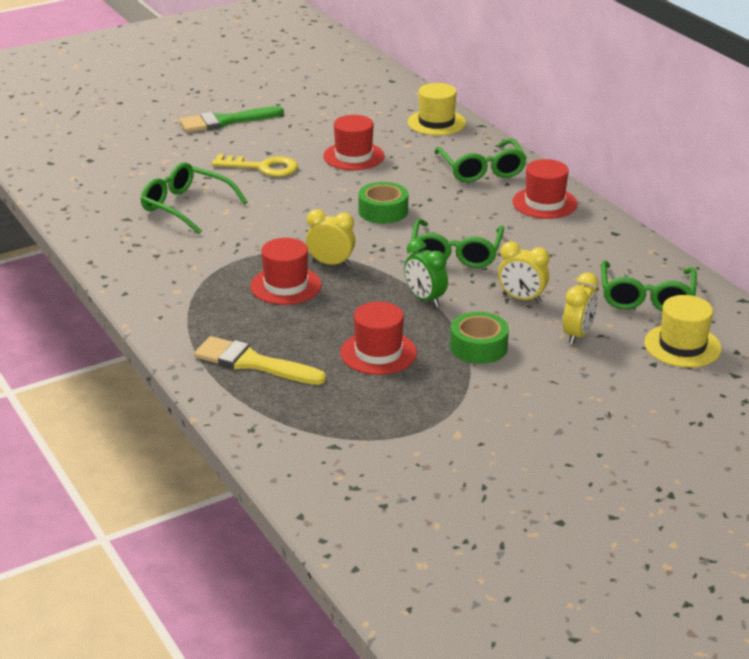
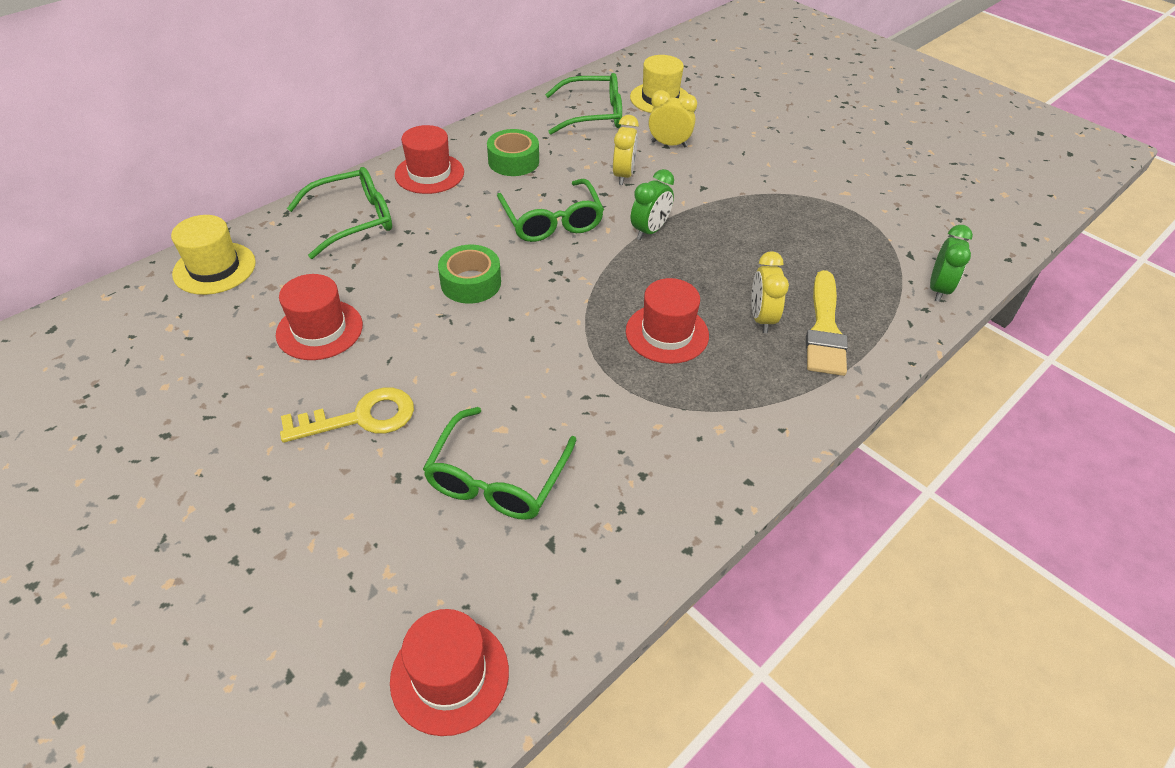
camera: 105 degrees left, 15 degrees up
(226, 121) = (184, 503): green brush -> none
(262, 167) = (360, 418): yellow key -> yellow key turned 75 degrees clockwise
(275, 447) = (938, 289): none -> green clock
(331, 263) = (605, 306): yellow clock -> yellow clock (761, 318)
(378, 353) = (758, 248): red hat -> red hat (449, 675)
(456, 253) = (551, 220): green glasses -> green glasses turned 75 degrees clockwise
(478, 347) = (715, 192): green tape -> green tape (513, 161)

